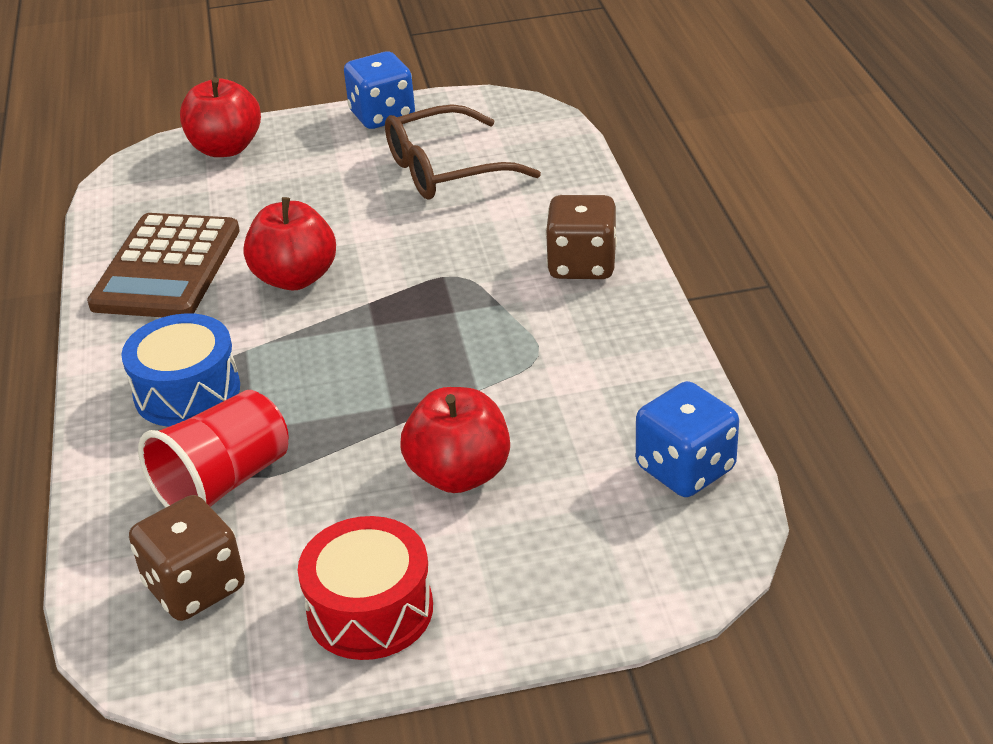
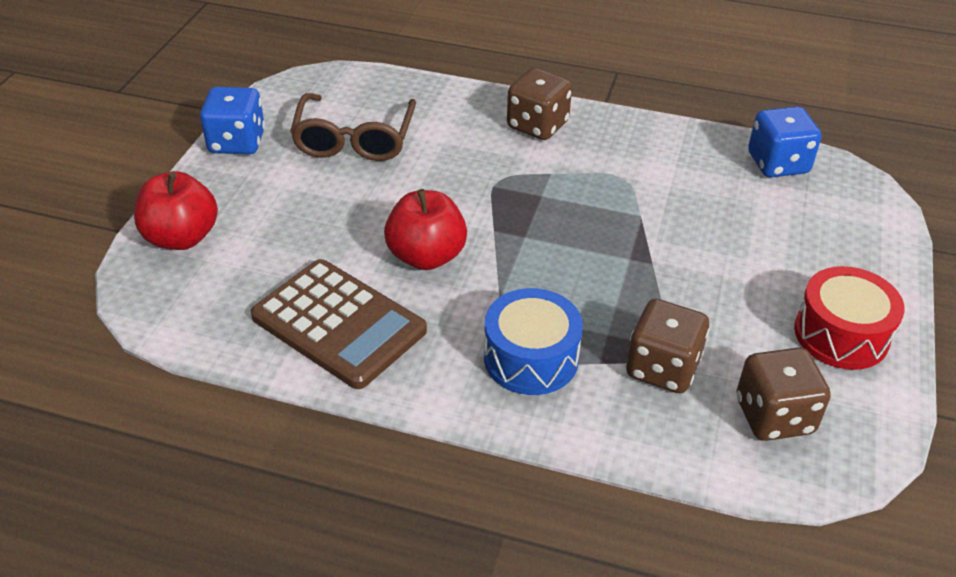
camera: 65 degrees left, 5 degrees up
(224, 482) = (662, 368): red cup -> brown dice
(459, 474) = (726, 252): red apple -> none

